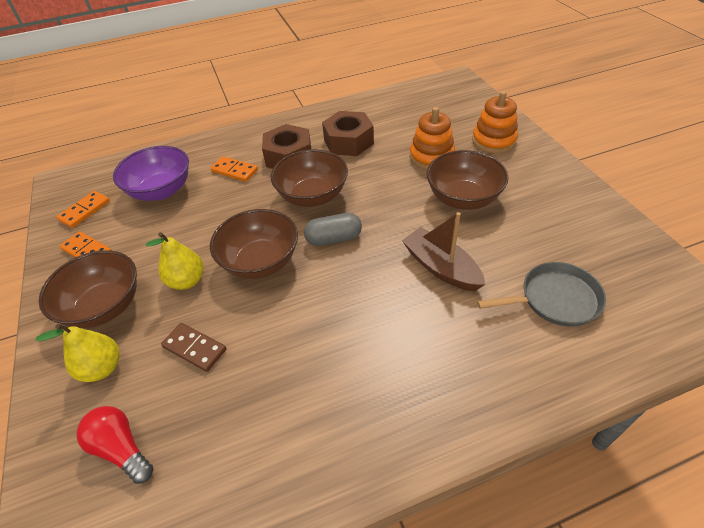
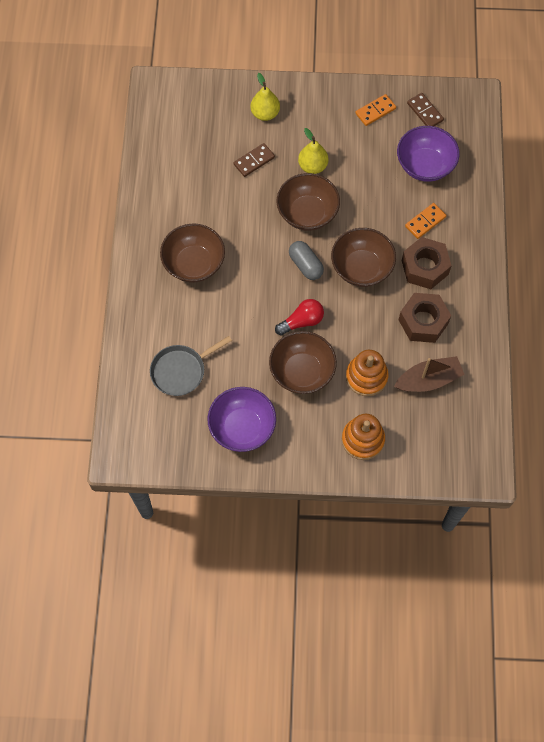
camera: 110 degrees right, 20 degrees up
(85, 211) = (425, 112): orange domino -> brown domino
(104, 306) = (314, 118): brown bowl -> brown bowl (194, 263)
(121, 448) = (208, 119): red light bulb -> red light bulb (302, 321)
(334, 239) = (305, 265): grey capsule -> grey capsule turned 45 degrees counterclockwise
(441, 267) = (242, 319): brown boat -> brown boat (428, 380)
(555, 299) = (181, 371): grey pan -> grey pan turned 45 degrees clockwise
(564, 219) = (242, 427): none -> purple bowl

